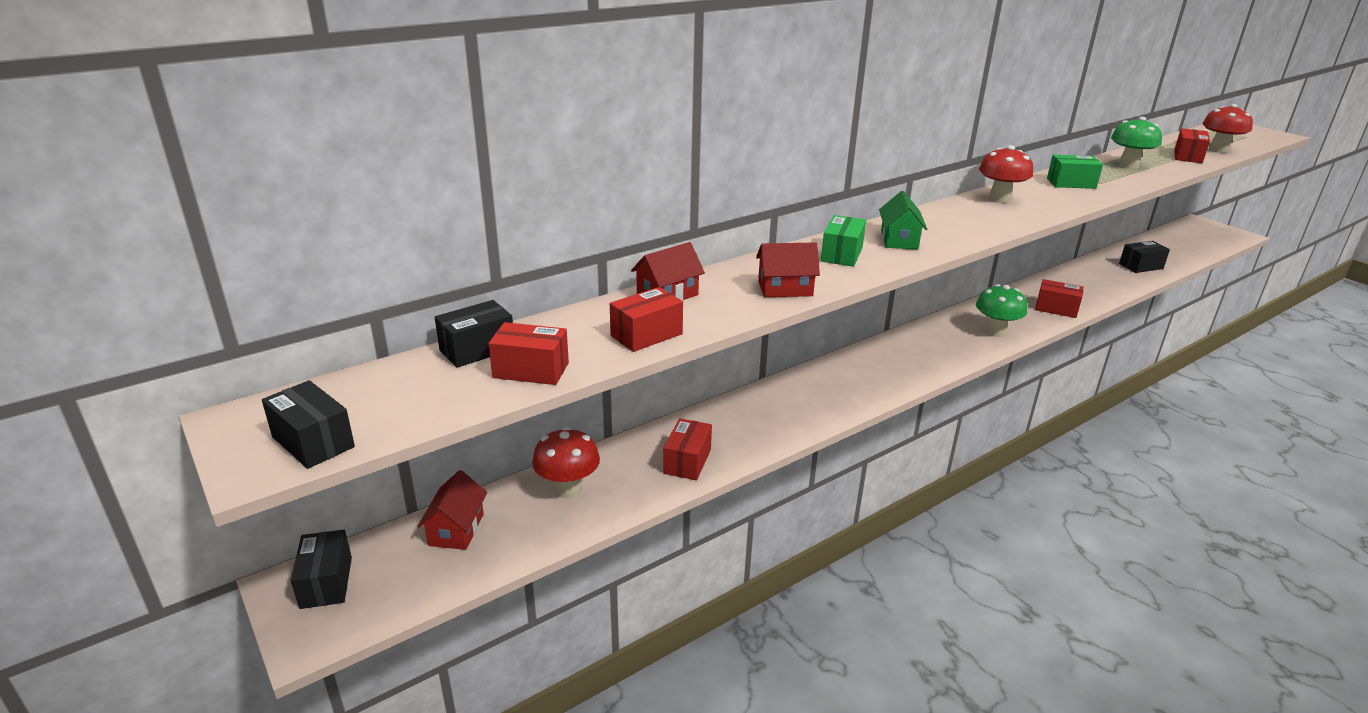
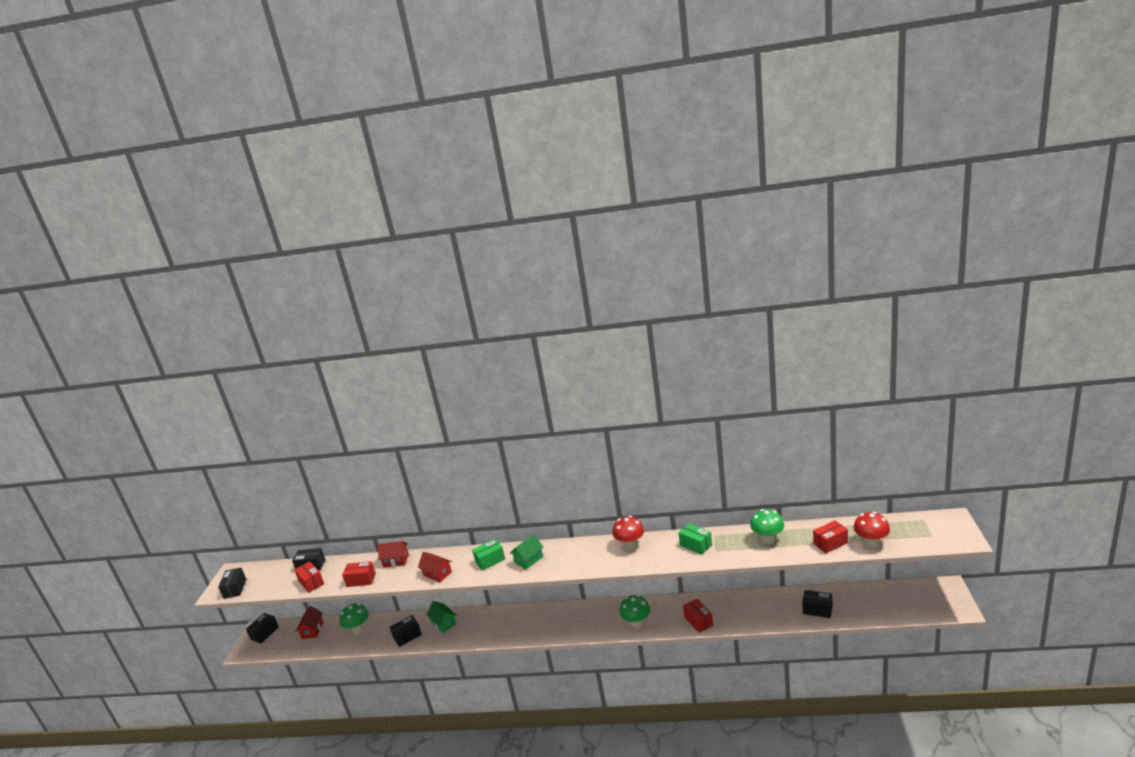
camera: 45 degrees right, 5 degrees down
(456, 529) = (312, 630): red house -> red house turned 45 degrees counterclockwise
(568, 489) = (358, 629): red mushroom -> green mushroom
(687, 461) = (407, 636): red box -> black box
(725, 422) = (444, 623): none -> green house

